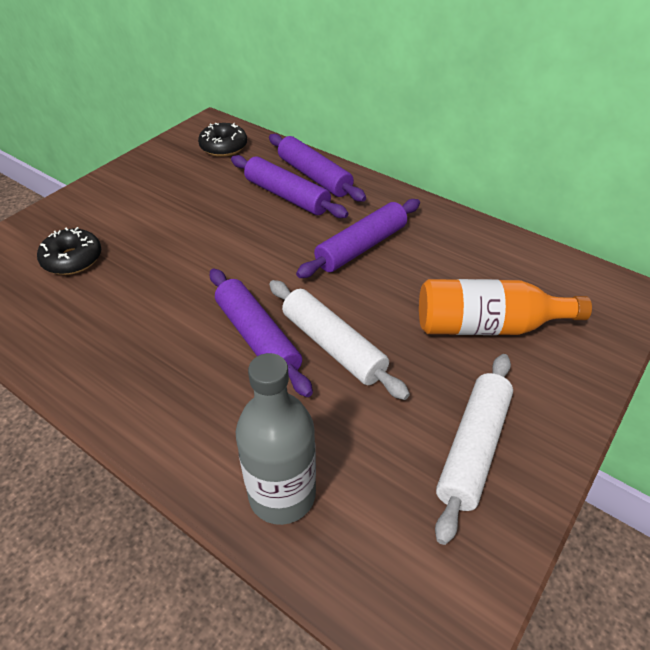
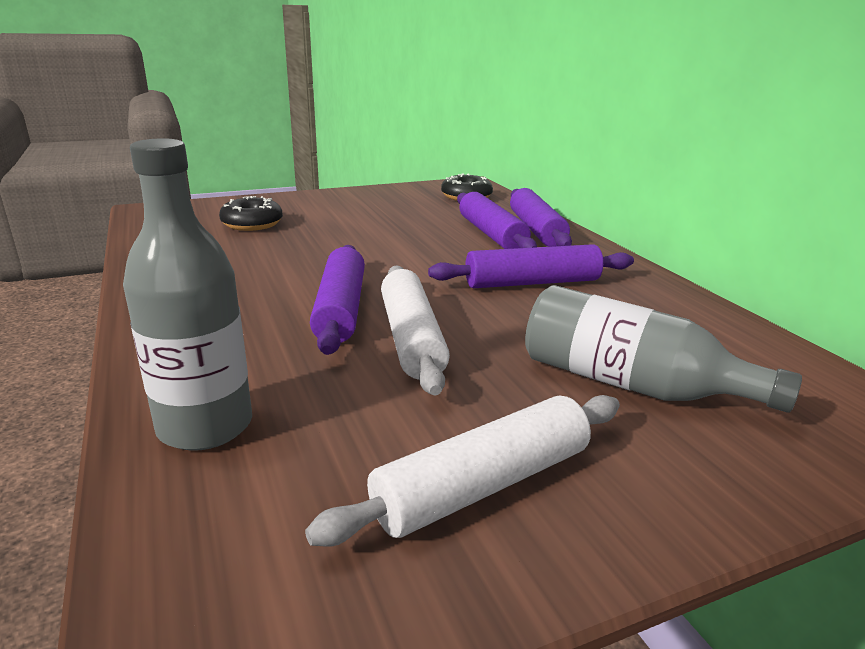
camera: 30 degrees right, 20 degrees down
(487, 326) = (630, 384): orange bottle -> grey bottle

